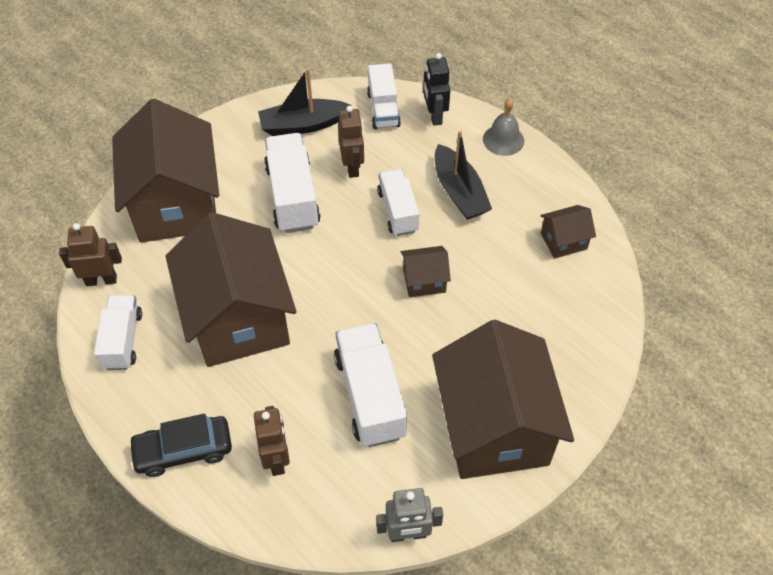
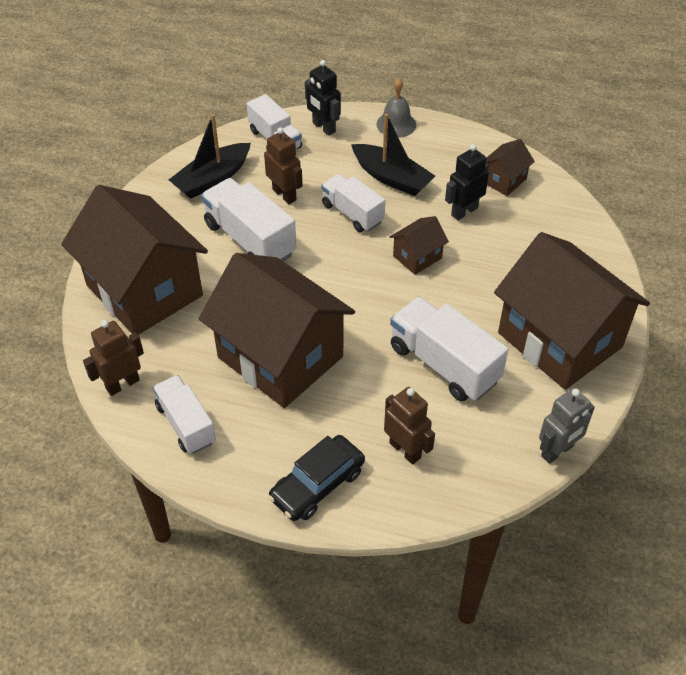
camera: 30 degrees left, 5 degrees down
(501, 255) = (464, 211): none -> black robot

